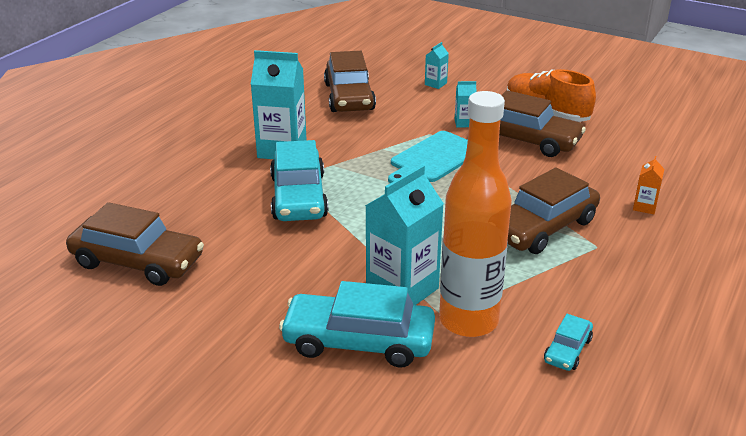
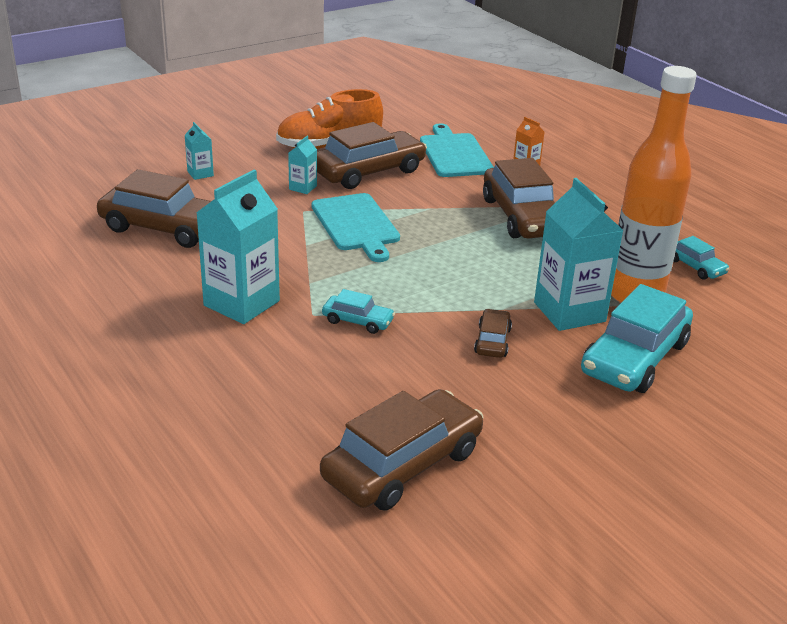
camera: 65 degrees left, 0 degrees up
(298, 197) = (358, 321): turquoise car -> turquoise car, size x0.48
(322, 261) = (492, 341): none -> brown car
(614, 167) = (454, 154): none -> turquoise cutting board

